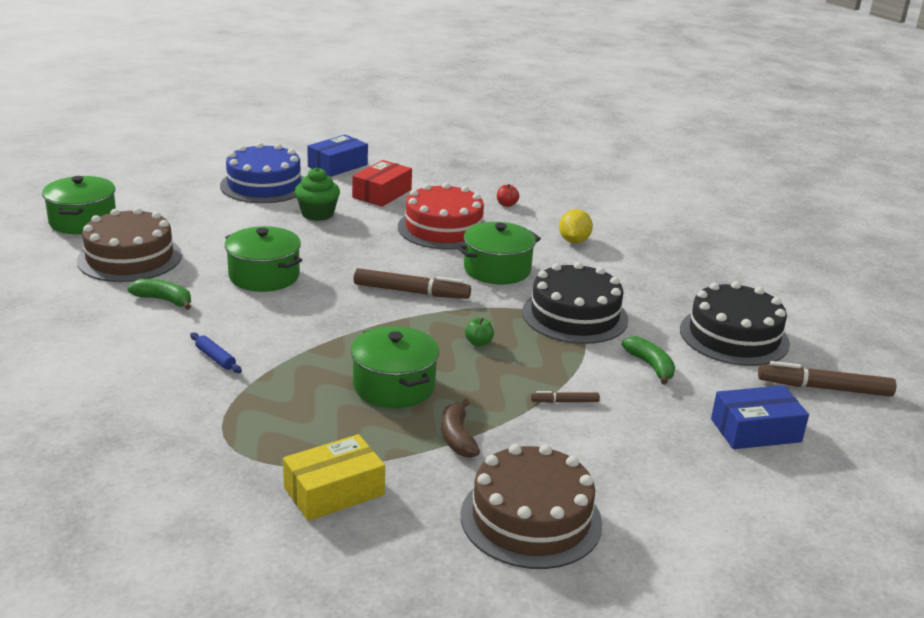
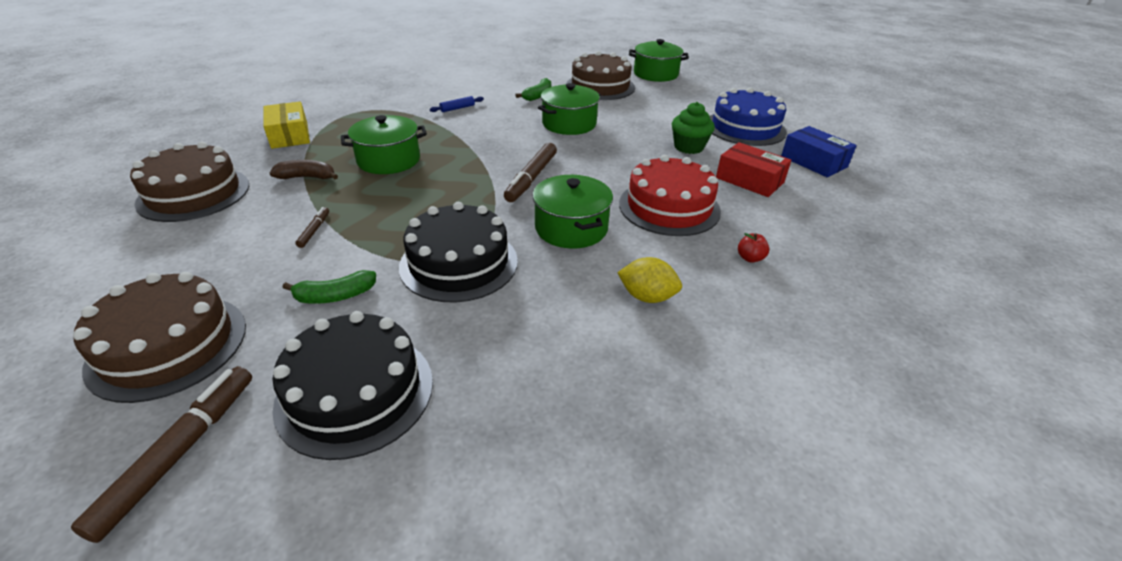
camera: 100 degrees right, 10 degrees up
(478, 342) = (432, 201): green apple -> none
(755, 430) = (168, 345): blue box -> brown cake

